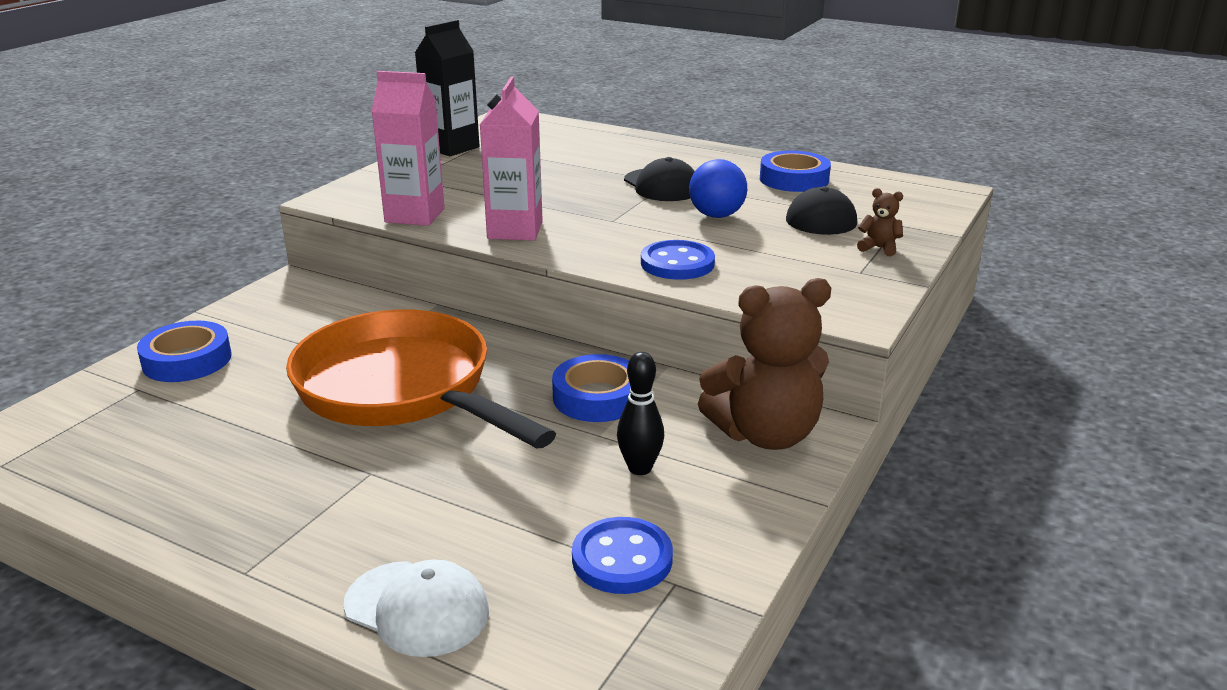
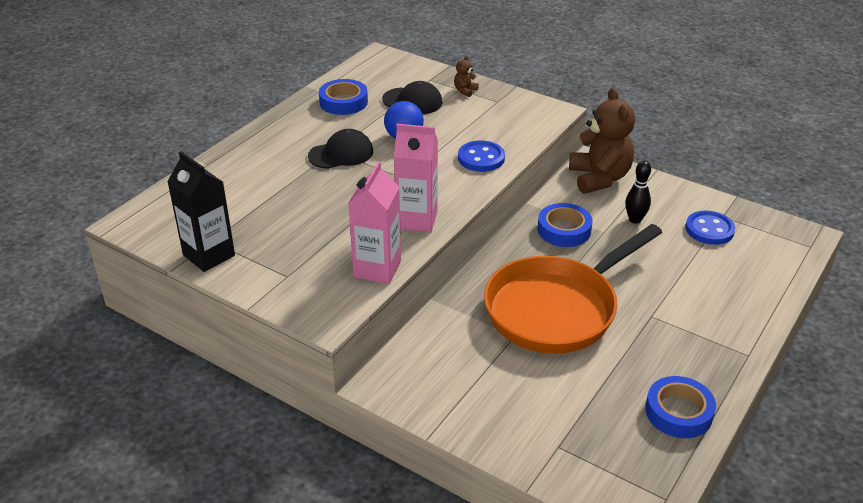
camera: 85 degrees left, 10 degrees up
(187, 360) = (514, 426): blue tape -> blue tape (678, 412)
(417, 608) = (759, 292): white cap -> none

